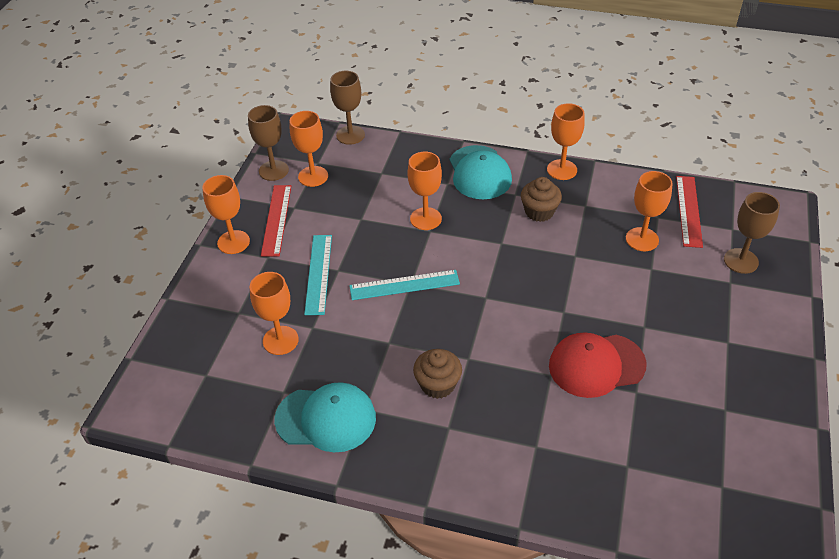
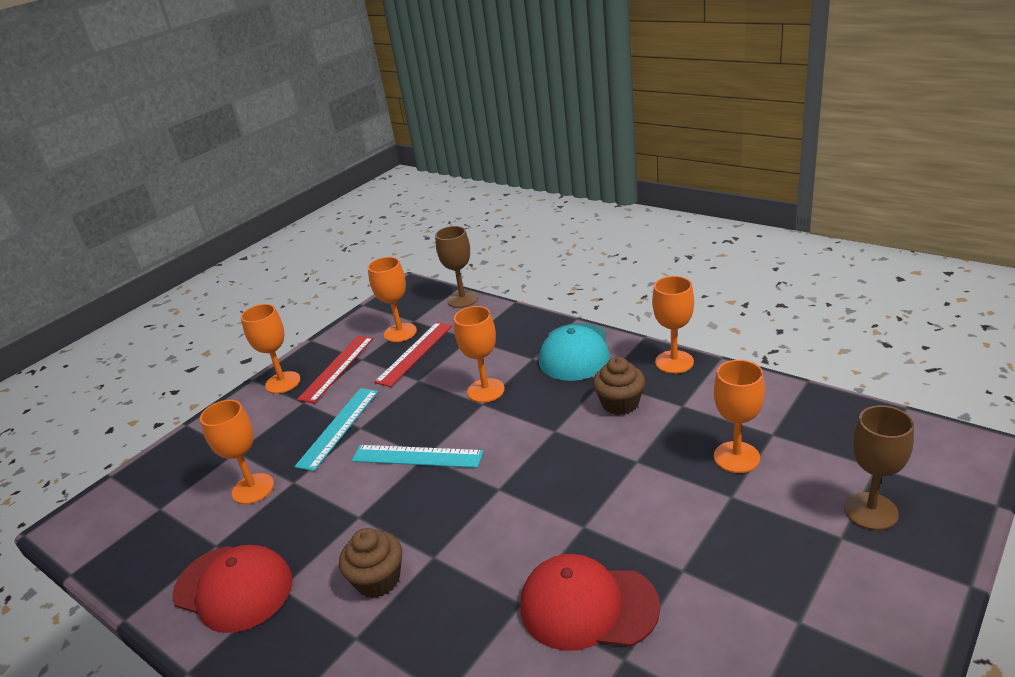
camera: 25 degrees right, 15 degrees down
(273, 170) = (367, 322): brown goblet -> none
(326, 419) = (233, 588): turquoise cap -> red cap
(689, 210) = (821, 433): red ruler -> red ruler (415, 353)

